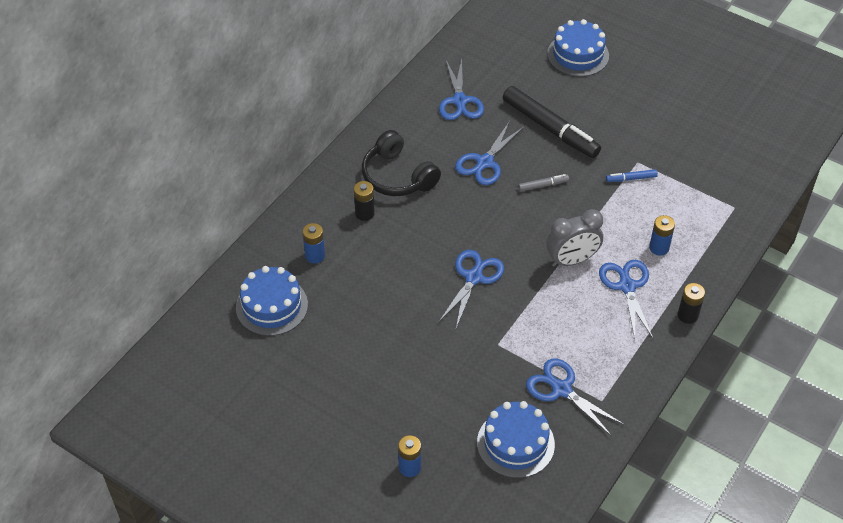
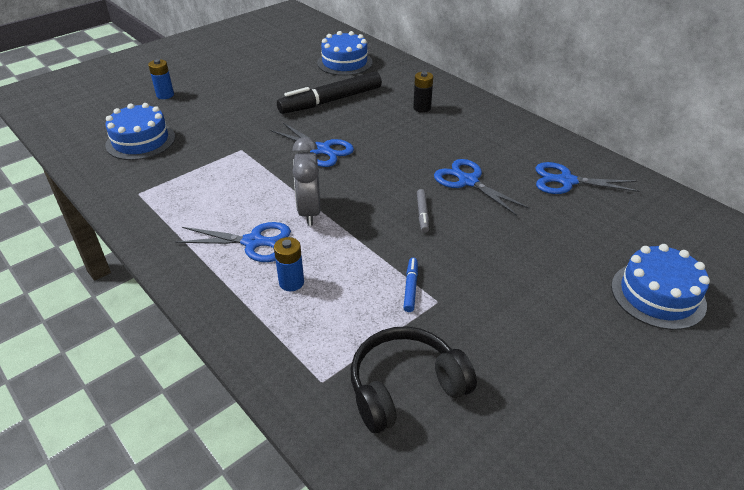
camera: 105 degrees right, 10 degrees down
(315, 255) = (385, 82): blue battery -> none
(397, 176) = (462, 129): black headphones -> black headphones (405, 387)
(550, 128) = (512, 238): black marker -> black marker (331, 101)
(561, 390) = (168, 173): blue scissors -> none
(687, 315) = (185, 279): black battery -> none

